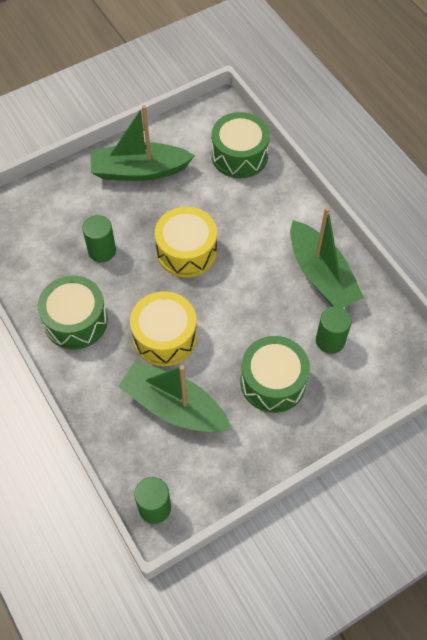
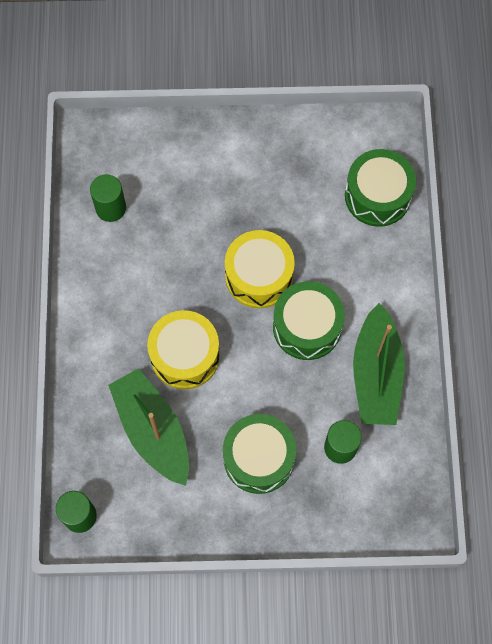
camera: 30 degrees right, 10 degrees up
(75, 321) = (112, 293): green drum -> green drum (307, 327)
(102, 251) = (177, 231): green cylinder -> green cylinder (111, 208)
(139, 171) = (265, 160): green boat -> none

